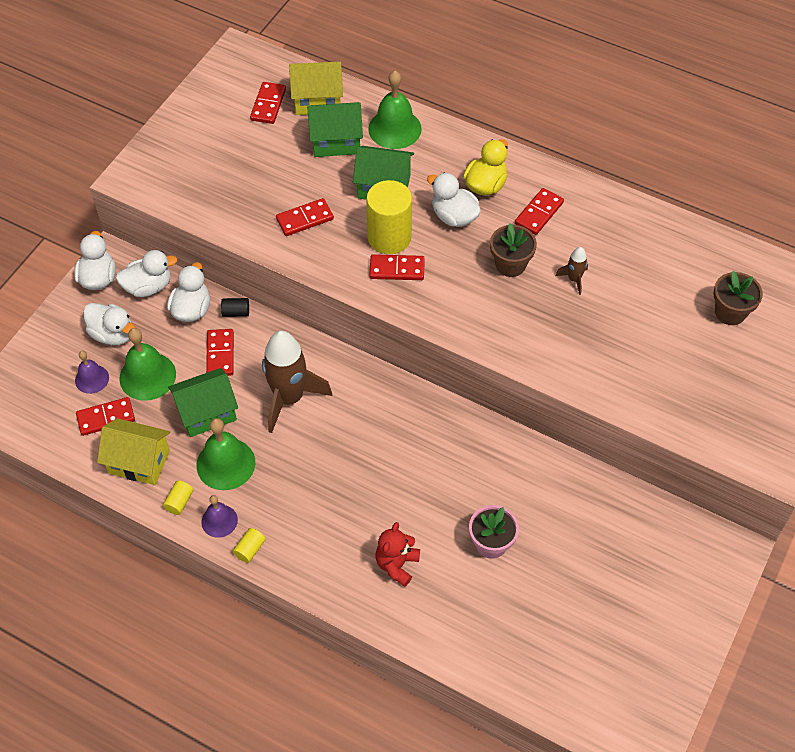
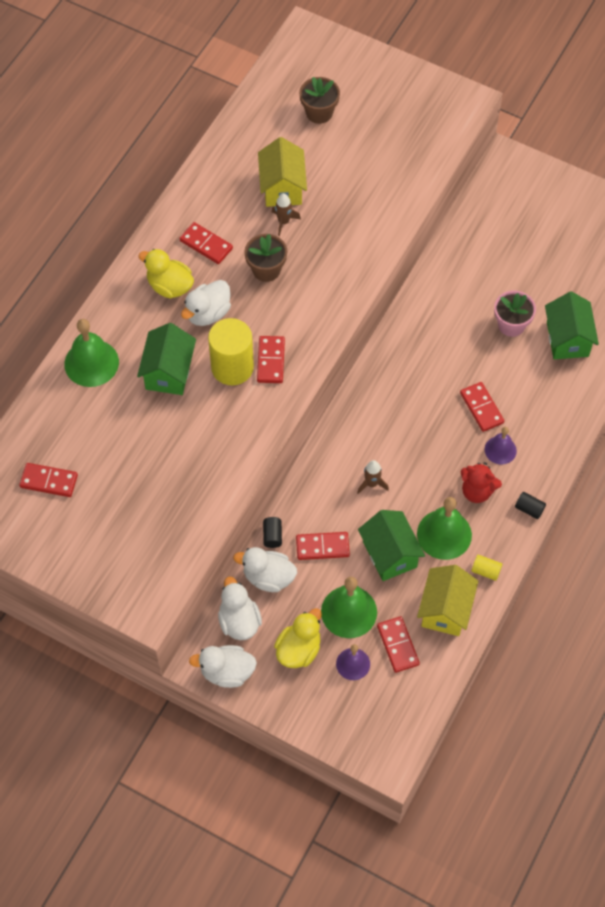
camera: 90 degrees left, 5 degrees up
(113, 334) = (298, 649): white duck -> yellow duck
(219, 521) = (503, 536): purple bell -> purple bell (500, 450)
(250, 549) = (529, 509): yellow cylinder -> black cylinder
(289, 398) = (372, 484): brown rocket -> brown rocket, size x0.44
(305, 219) = (207, 441): red domino -> red domino (481, 408)
(317, 101) = (47, 434): yellow house -> yellow house (282, 187)
(336, 141) = (106, 415): green house -> green house (567, 339)
(397, 564) = (535, 394): red teddy bear -> red teddy bear (477, 491)

